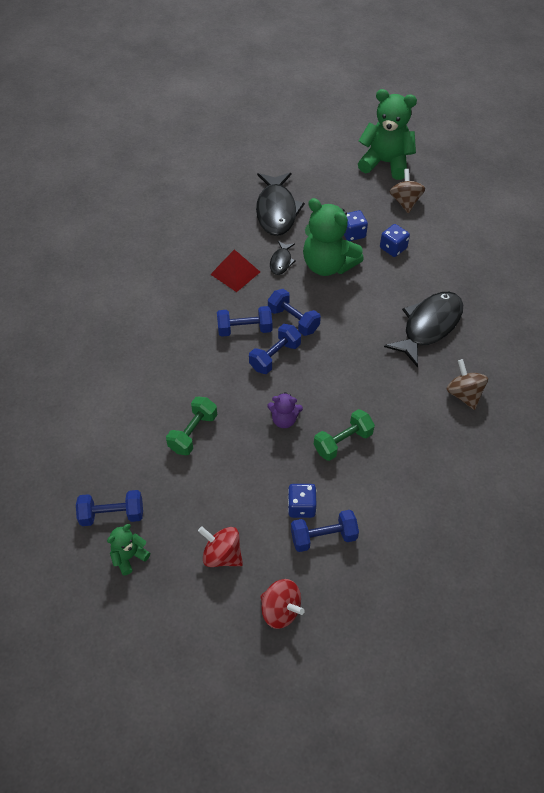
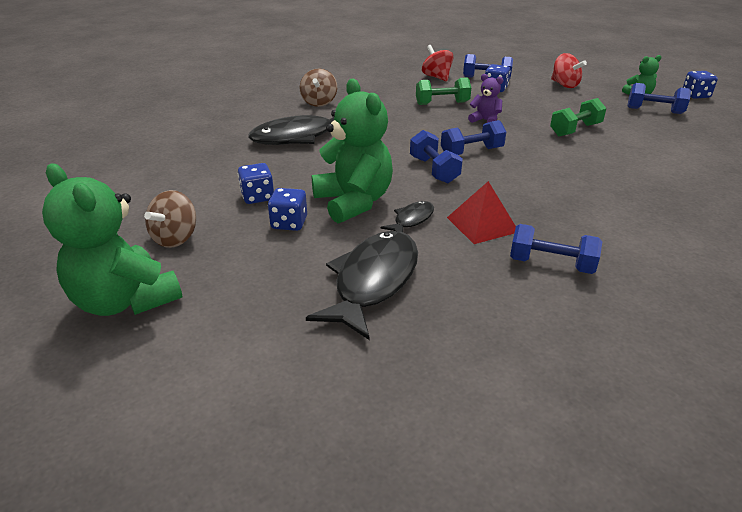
camera: 155 degrees left, 20 degrees down
(58, 586) = (695, 95): none -> blue dice
(244, 329) = (495, 175): blue dumbbell -> blue dumbbell (551, 264)
(280, 610) = (530, 66): red spinning top -> red spinning top (436, 77)

